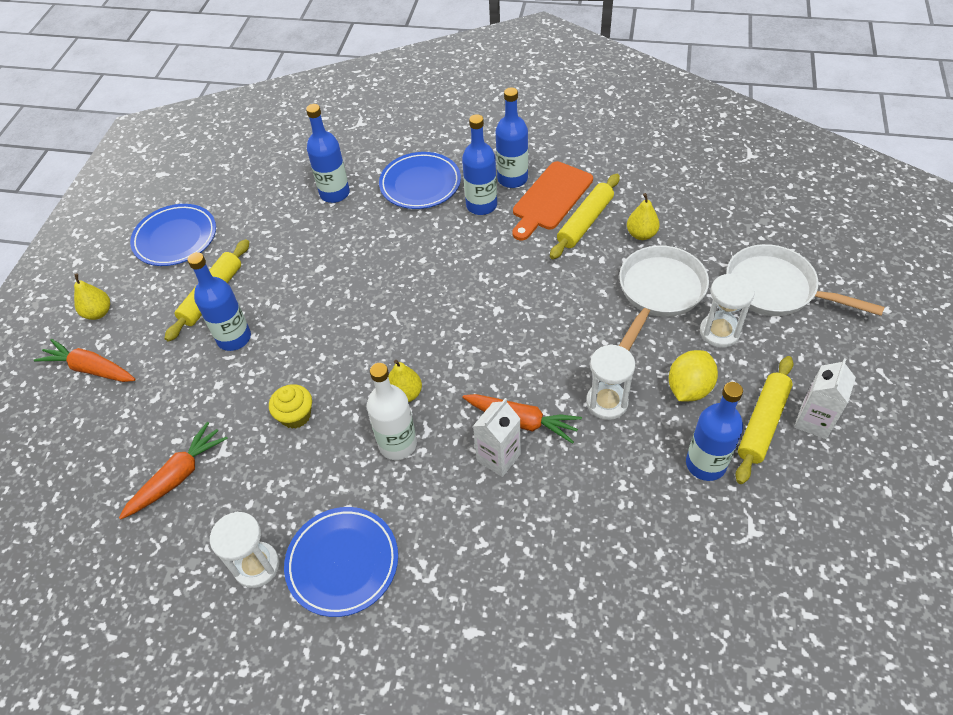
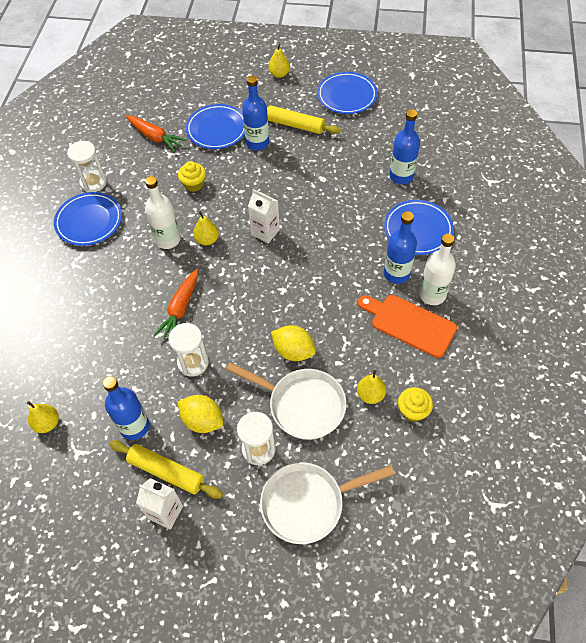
camera: 85 degrees right, 5 degrees up
(90, 369) = (235, 81): orange carrot -> none
(189, 389) = (217, 129): none -> blue plate
(498, 457) = (153, 296): white carton -> white carton (265, 232)
(512, 179) = (432, 294): blue bottle -> white bottle
(585, 222) = (382, 350): yellow rolling pin -> none
(587, 299) = (293, 351): none -> yellow lemon
(657, 203) = (412, 411): none -> yellow cupcake
(714, 579) = (47, 423): none -> yellow pear
(776, 289) = (308, 503): white pan -> white pan turned 135 degrees counterclockwise

